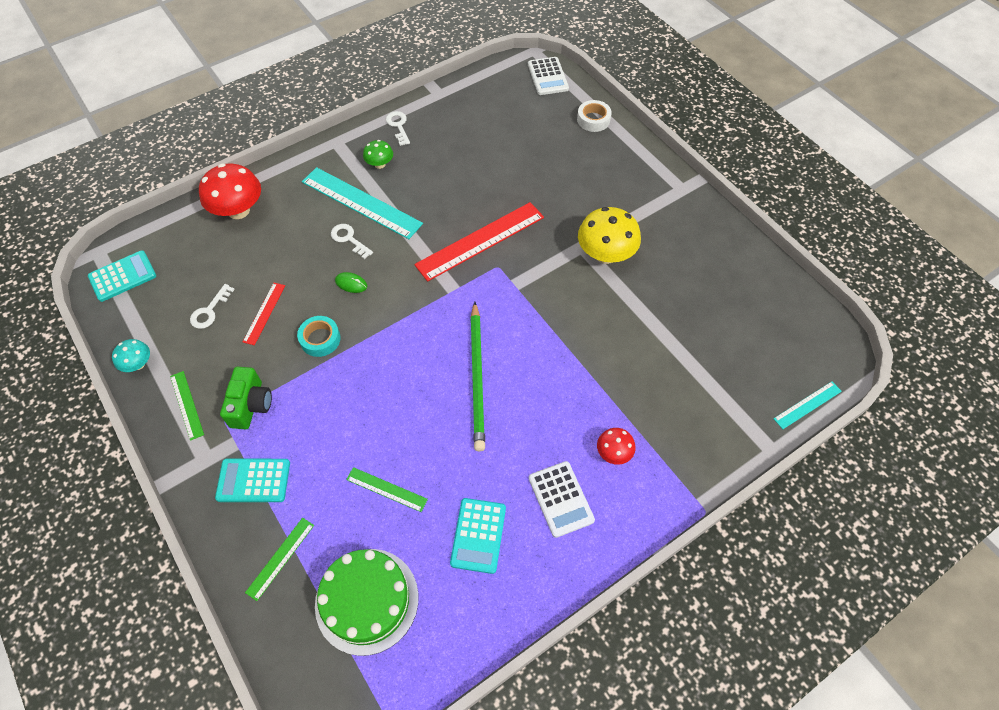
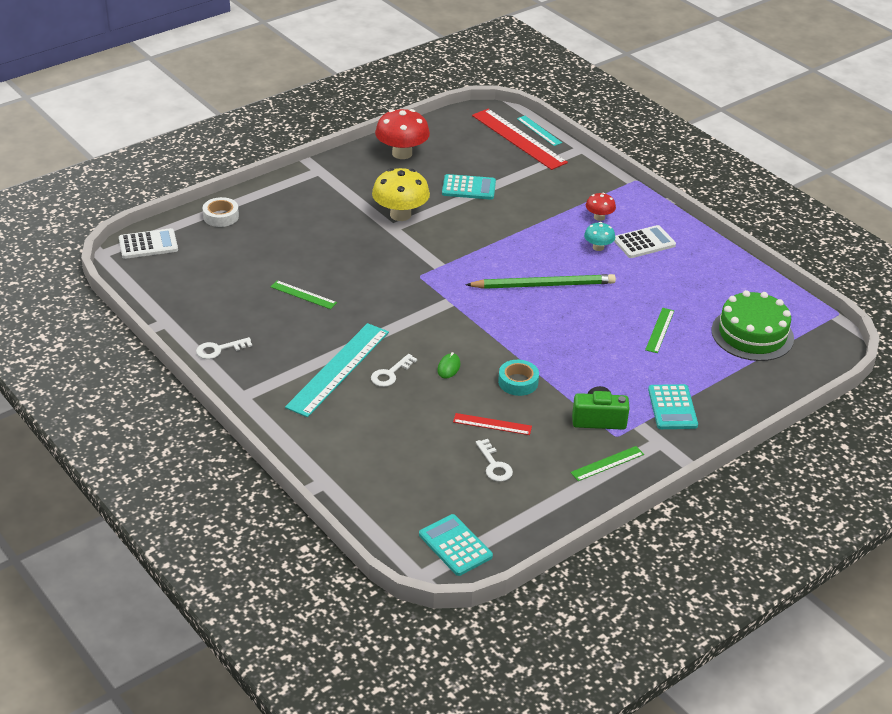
camera: 95 degrees left, 20 degrees down
(138, 364) = (568, 508): turquoise mushroom -> turquoise mushroom (598, 247)
(209, 311) = (494, 465): white key -> white key turned 45 degrees clockwise
(238, 210) = (351, 463): red mushroom -> red mushroom (402, 153)
(280, 558) = (734, 383): green ruler -> green ruler (303, 295)
(380, 164) = (280, 359): green mushroom -> none
(478, 535) = (684, 281): turquoise calculator -> turquoise calculator (468, 188)
(480, 241) = (388, 286): red ruler -> red ruler (519, 139)

